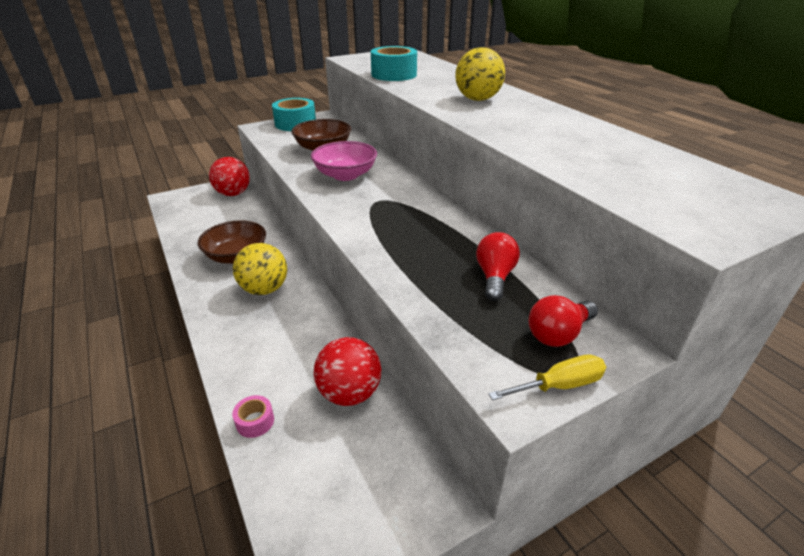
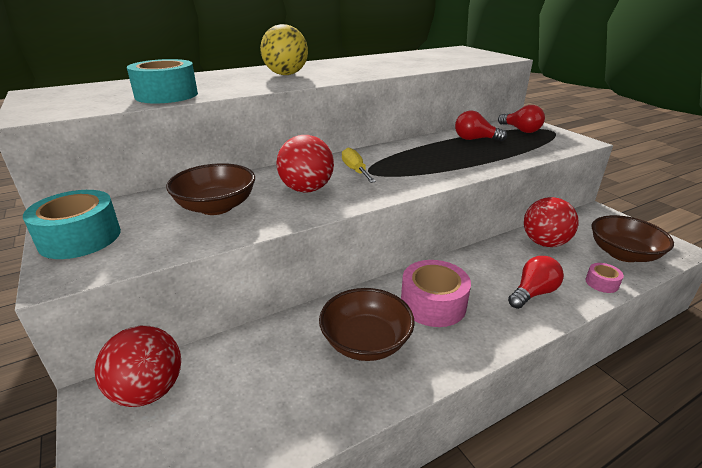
camera: 90 degrees left, 5 degrees down
(257, 355) = (533, 293): none -> red light bulb
(264, 289) = (433, 304): yellow ball -> pink tape
(309, 477) = (623, 254): none -> brown bowl
(345, 175) = (306, 189): pink bowl -> red ball
(559, 385) = (560, 133): yellow screwdriver -> yellow screwdriver (355, 170)

